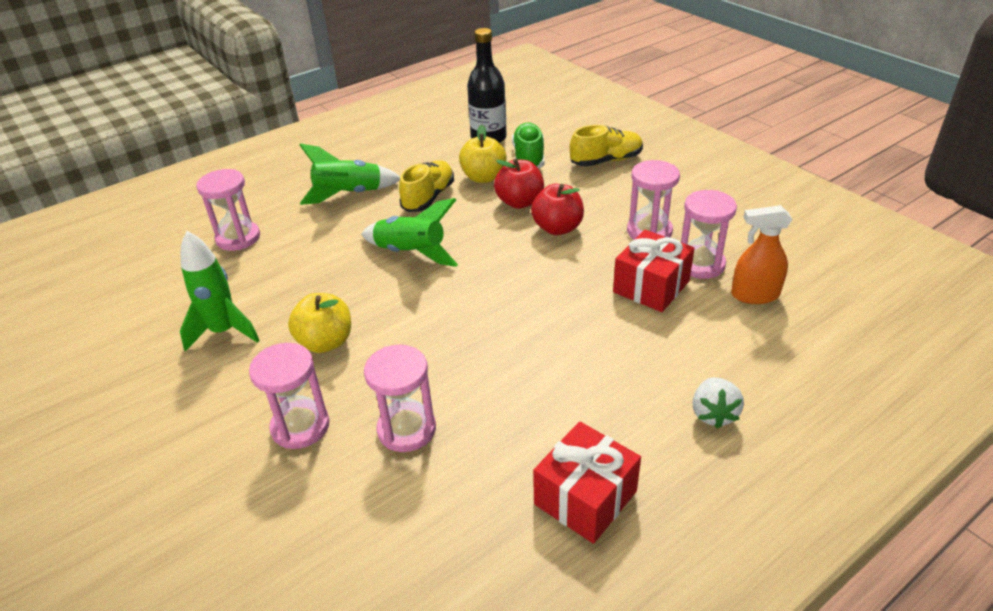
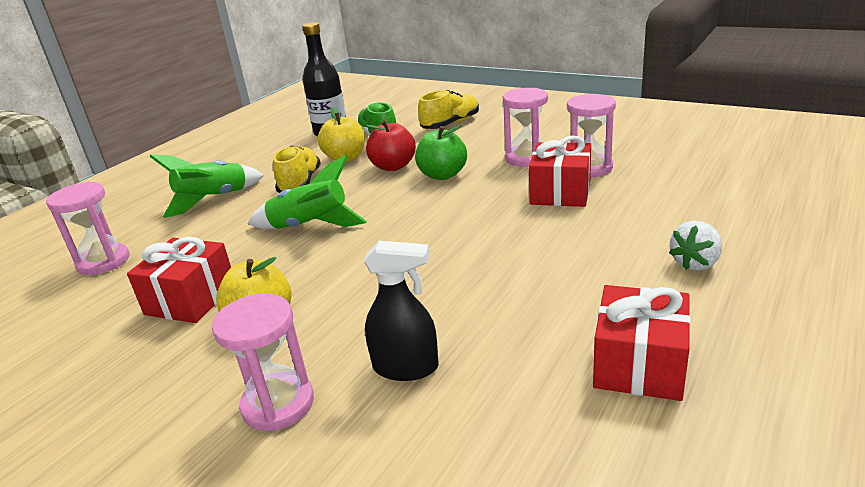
camera: 20 degrees left, 10 degrees down
(224, 332) = (129, 345): green rocket -> none
(285, 301) = (191, 299): none -> red gift
(406, 429) = (406, 367): pink hourglass -> black spray bottle
(557, 228) = (442, 175): red apple -> green apple
(713, 414) = (695, 263): white strawberry -> white strawberry turned 60 degrees clockwise
(754, 295) = (652, 176): orange spray bottle -> none

